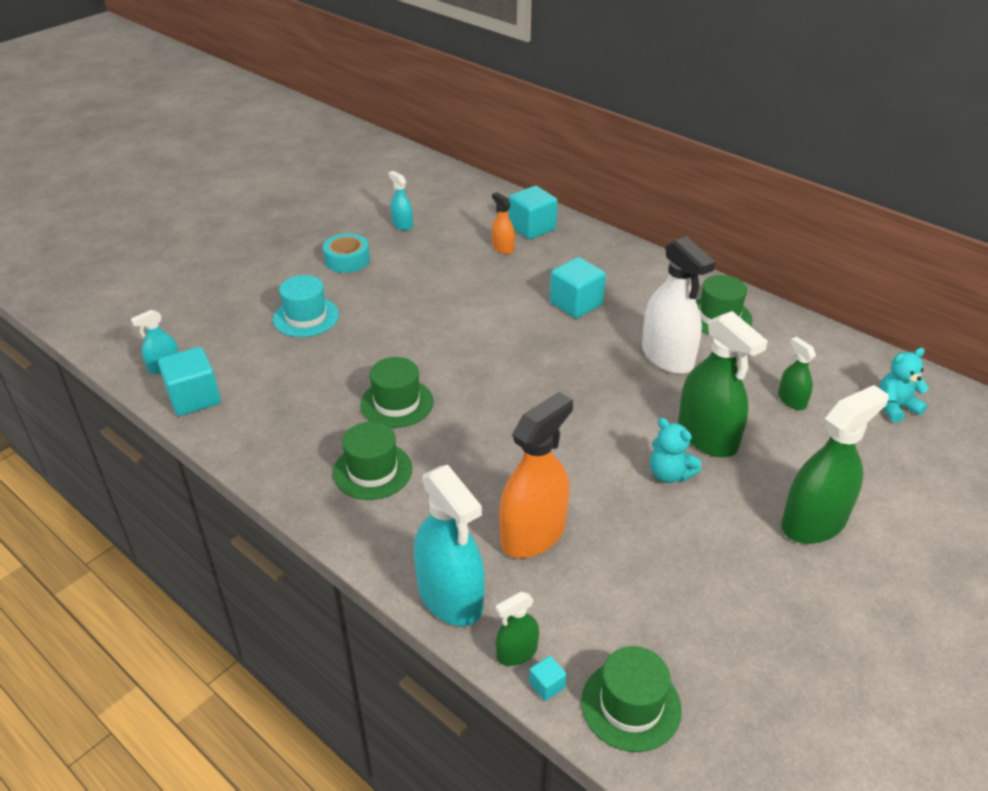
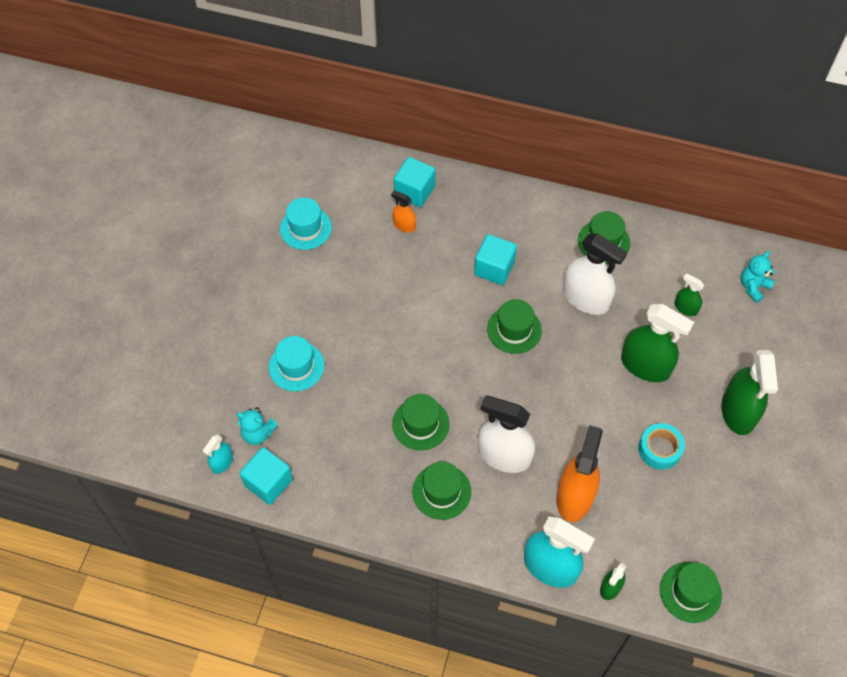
camera: 25 degrees left, 20 degrees up
(347, 260) = (286, 289): turquoise tape -> turquoise tape (659, 449)
(402, 225) = (305, 228): turquoise spray bottle -> turquoise hat
(472, 463) = (504, 456): none -> white spray bottle
(547, 685) = (639, 601): turquoise cube -> none
(564, 357) = (514, 329): none -> green hat
(669, 474) = (636, 409): turquoise teddy bear -> turquoise teddy bear (258, 433)
(813, 522) = (738, 411): green spray bottle -> green spray bottle turned 150 degrees clockwise

